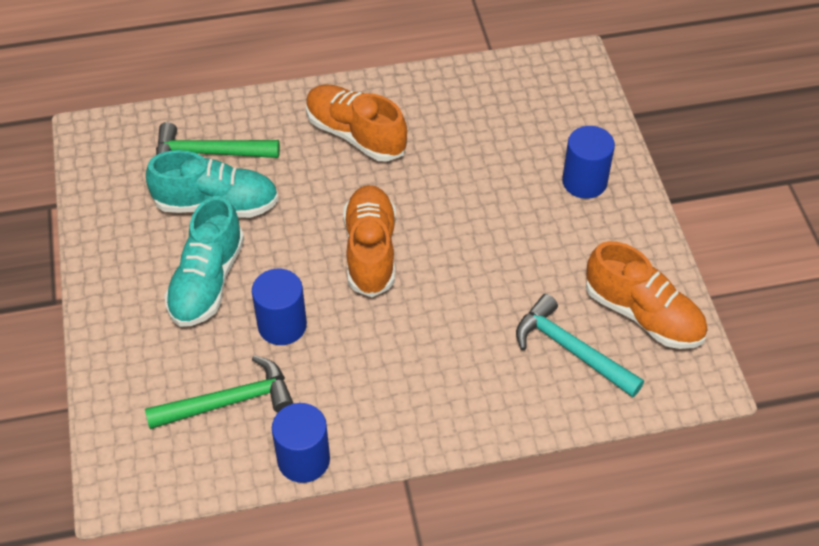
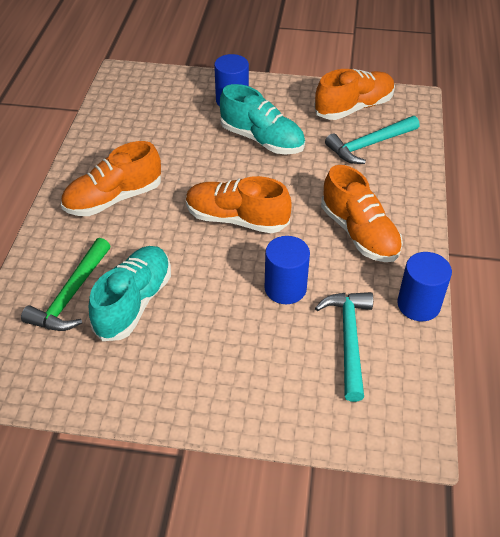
camera: 70 degrees left, 5 degrees down
(207, 281) = (216, 327): turquoise shoe -> turquoise shoe (262, 140)
(229, 401) = (348, 340): green hammer -> turquoise hammer
(397, 375) = (359, 233): none -> orange shoe

